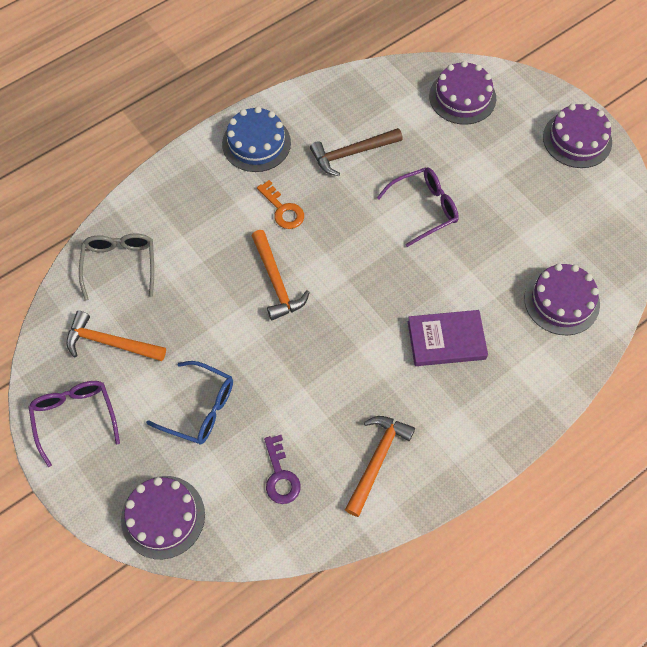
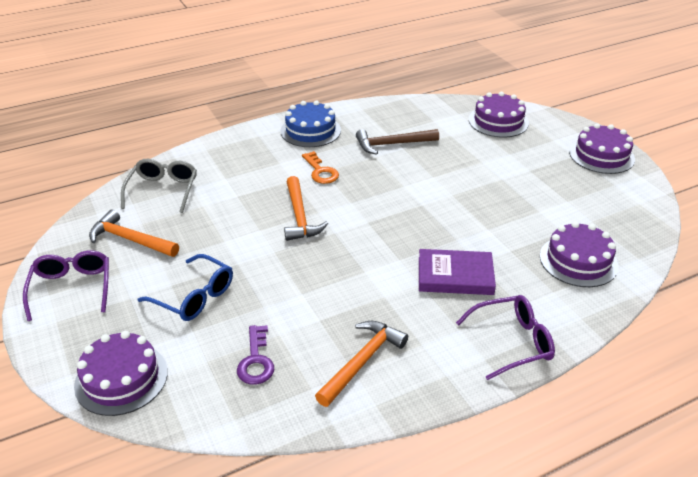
camera: 10 degrees right, 25 degrees down
(424, 208) = (451, 184): purple glasses -> purple glasses (512, 342)

